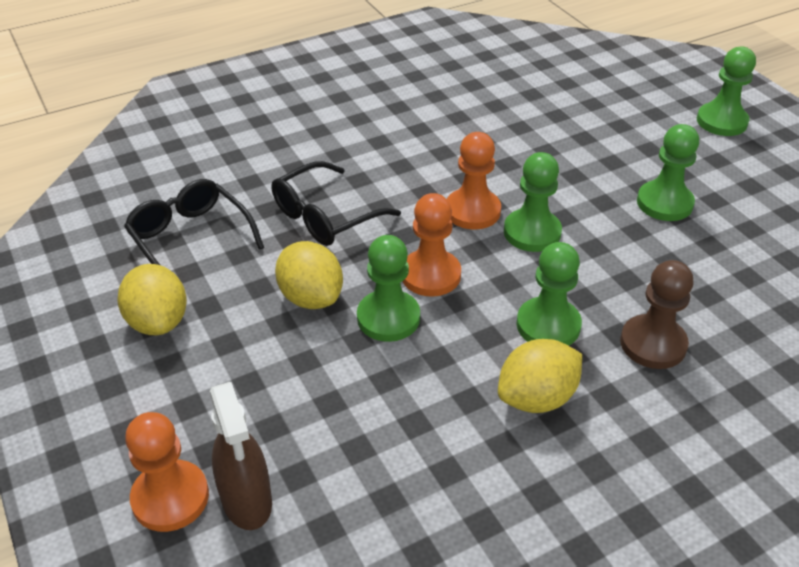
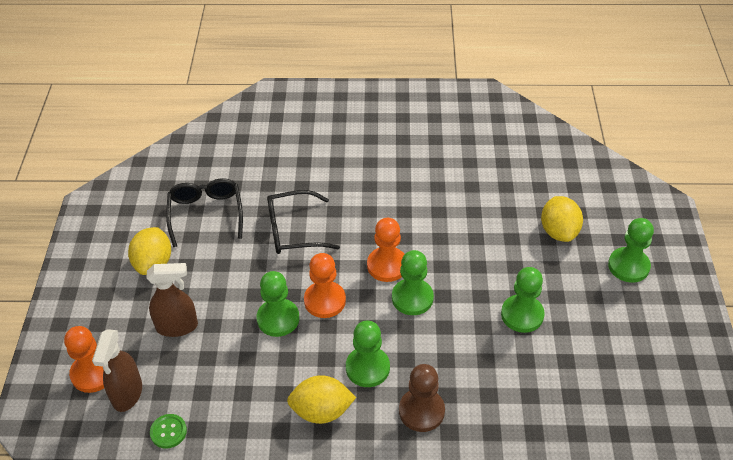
camera: 30 degrees right, 5 degrees up
(255, 383) = (177, 326): none -> brown spray bottle
(311, 297) = (245, 285): yellow lemon -> yellow lemon (559, 231)
(350, 521) = (168, 432): none -> green button

